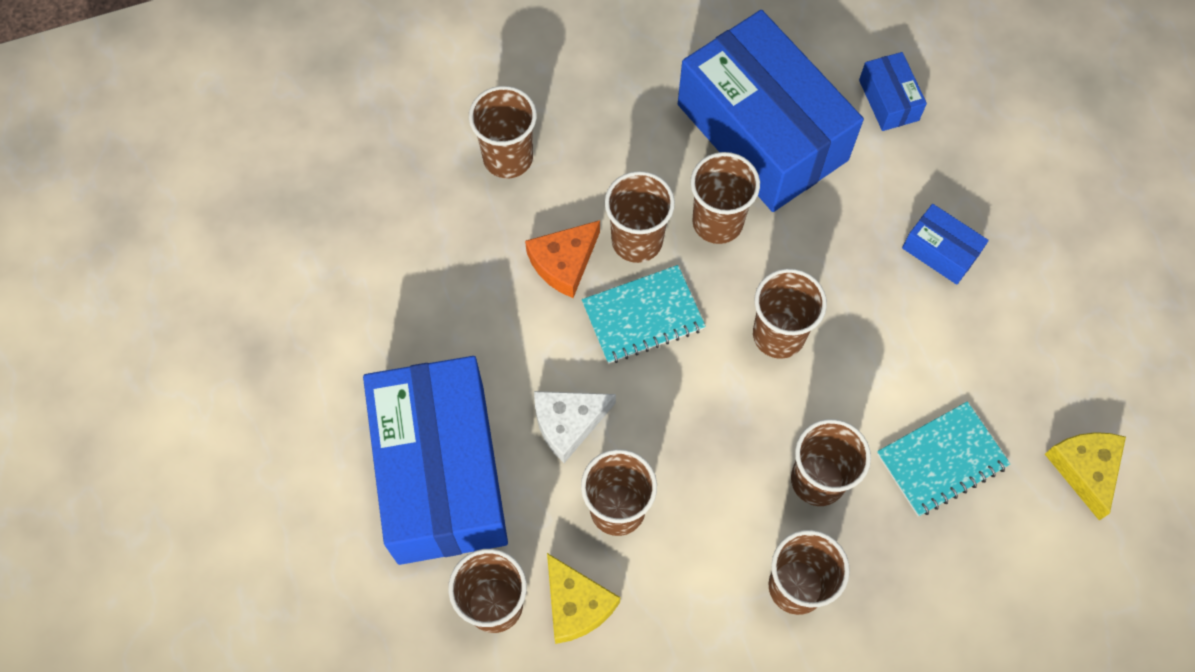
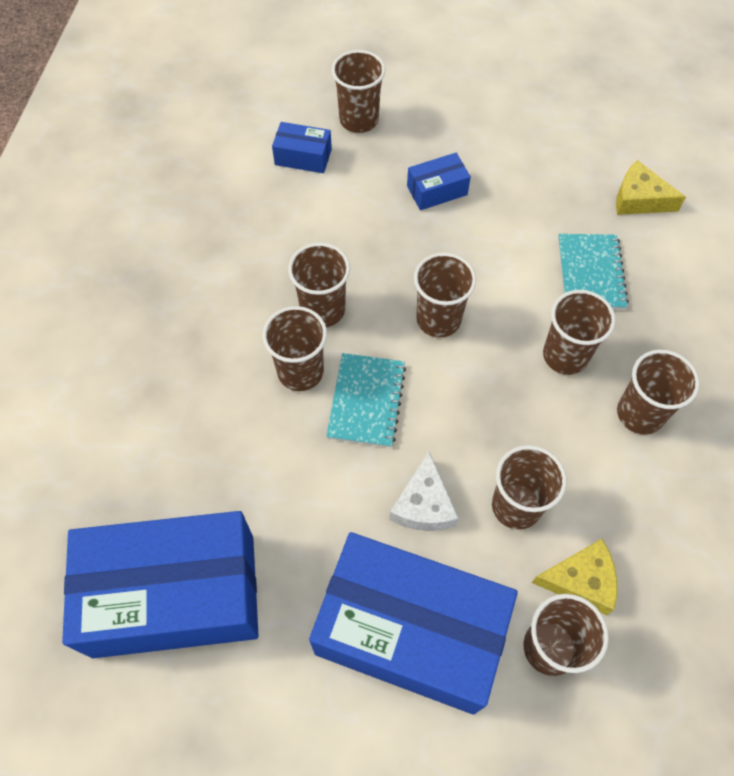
camera: 60 degrees left, 5 degrees down
(508, 157) = (161, 427): brown cup -> brown cup (359, 120)
(564, 263) = (284, 434): orange cheese -> none
(762, 132) = (271, 243): blue box -> blue box (175, 595)

